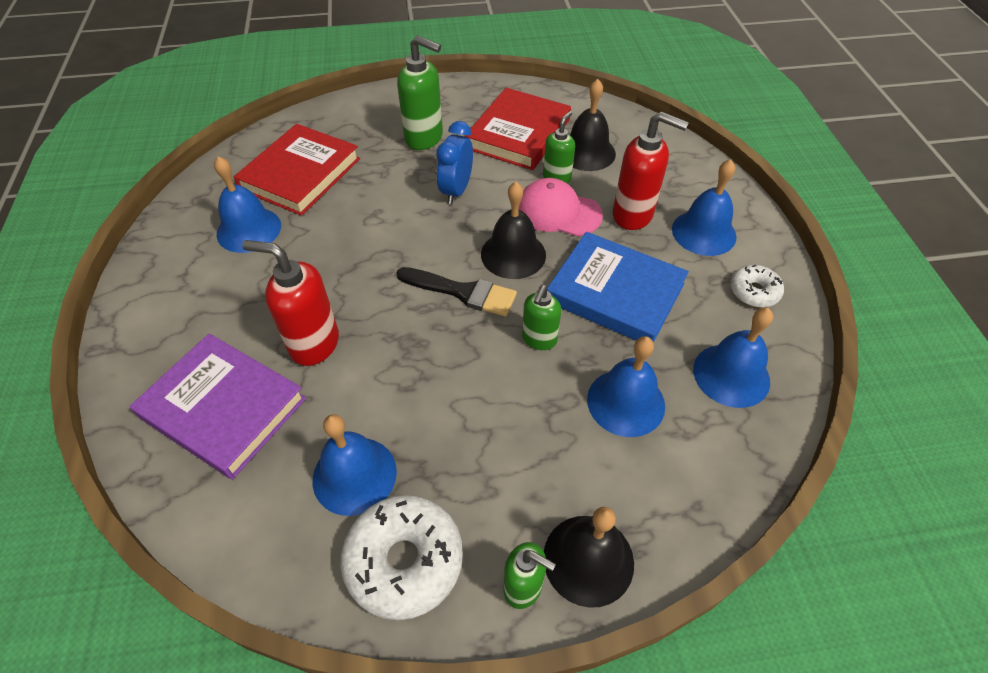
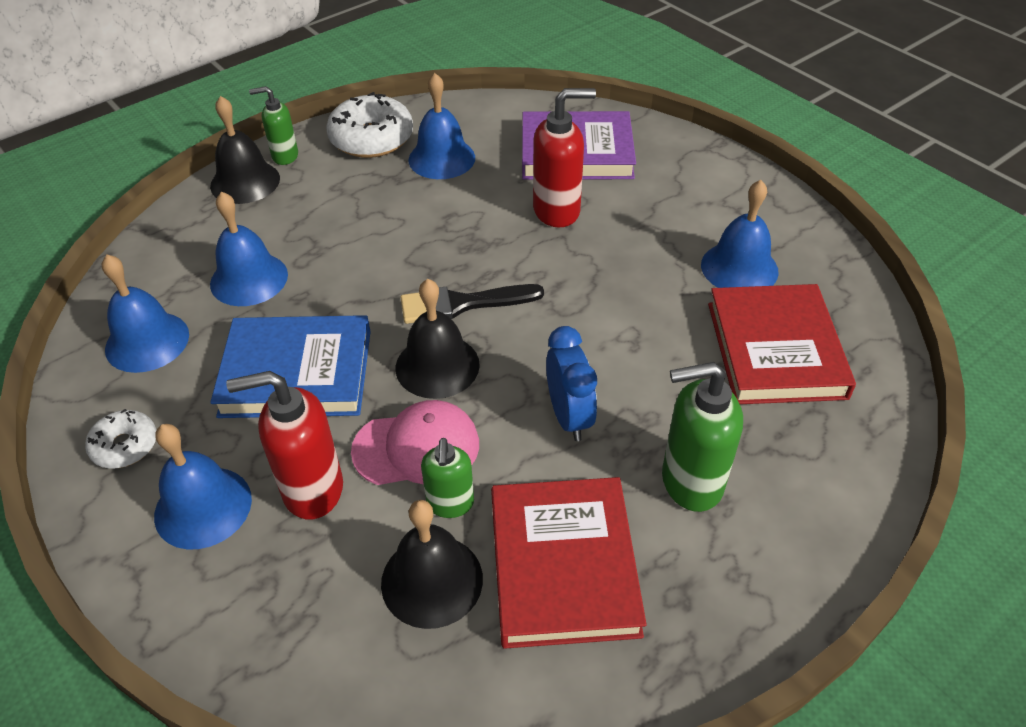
camera: 150 degrees right, 5 degrees down
(539, 339) = (356, 294): green soap dispenser -> none

